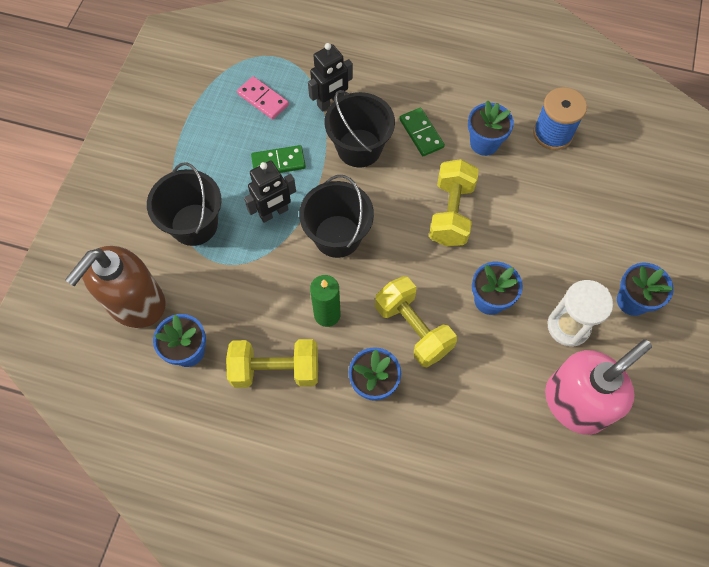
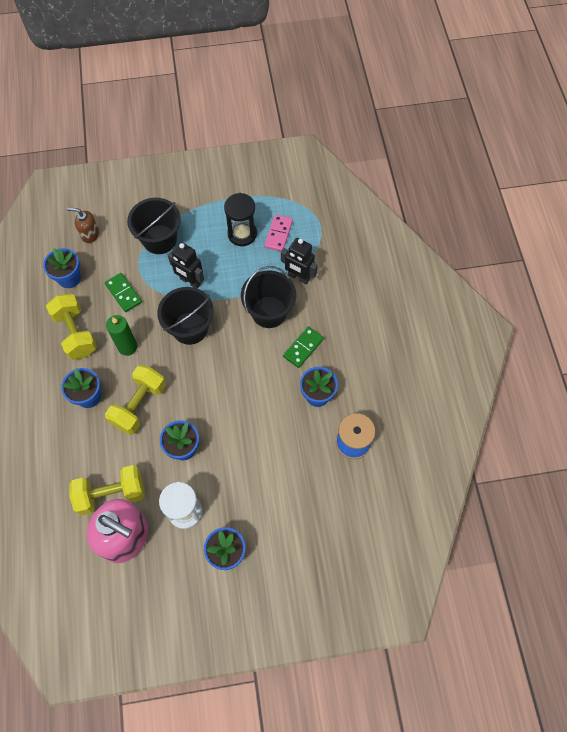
camera: 65 degrees right, 0 degrees up
(136, 303) = (90, 234): brown soap dispenser -> brown soap dispenser, size x0.49
(240, 135) = (242, 234): none -> black hourglass
(278, 162) = (231, 266): green domino -> green domino (123, 293)
(451, 213) = (243, 395): yellow dumbbell -> yellow dumbbell (111, 494)

